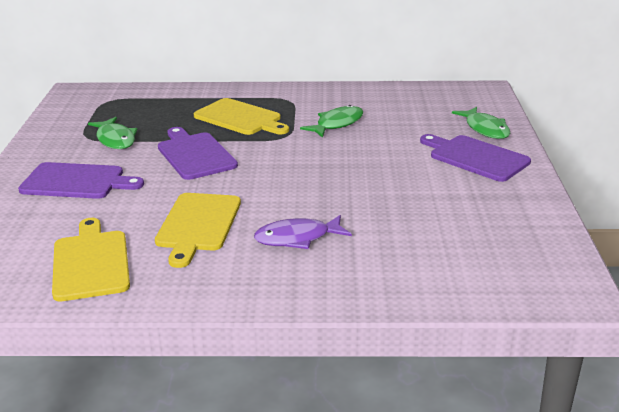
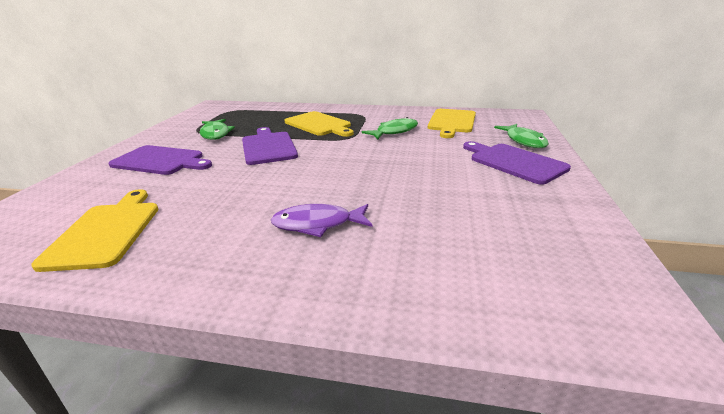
camera: 10 degrees right, 0 degrees up
(198, 225) = (231, 203): yellow cutting board -> yellow cutting board (451, 122)

